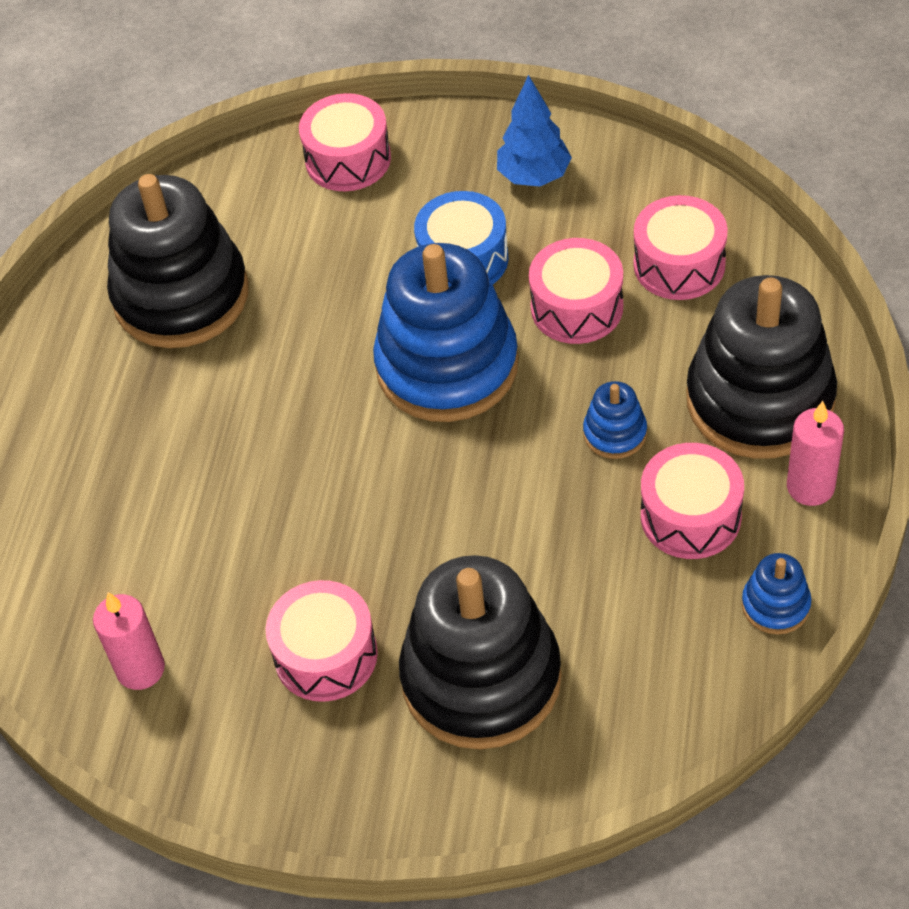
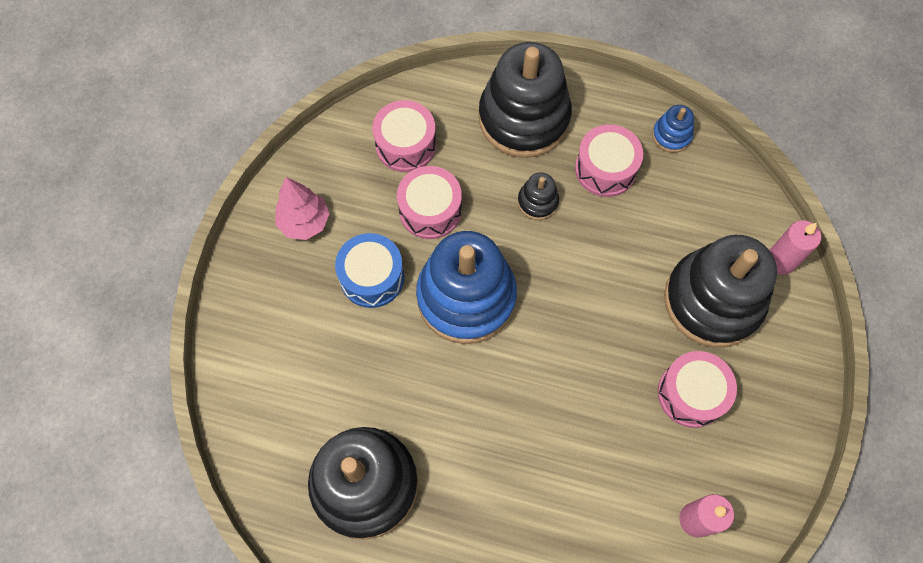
camera: 90 degrees left, 15 degrees up
(348, 159) = (253, 349): pink drum -> none
(534, 176) = (304, 222): blue tree -> pink tree
(615, 433) = (537, 202): blue stacking toy -> black stacking toy
(810, 487) = (591, 103): pink candle -> pink candle (780, 261)

